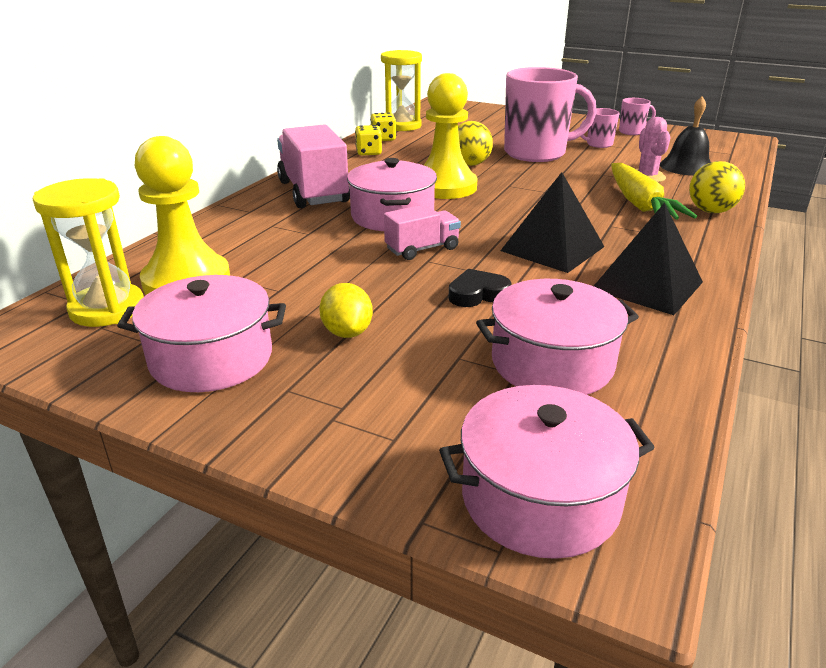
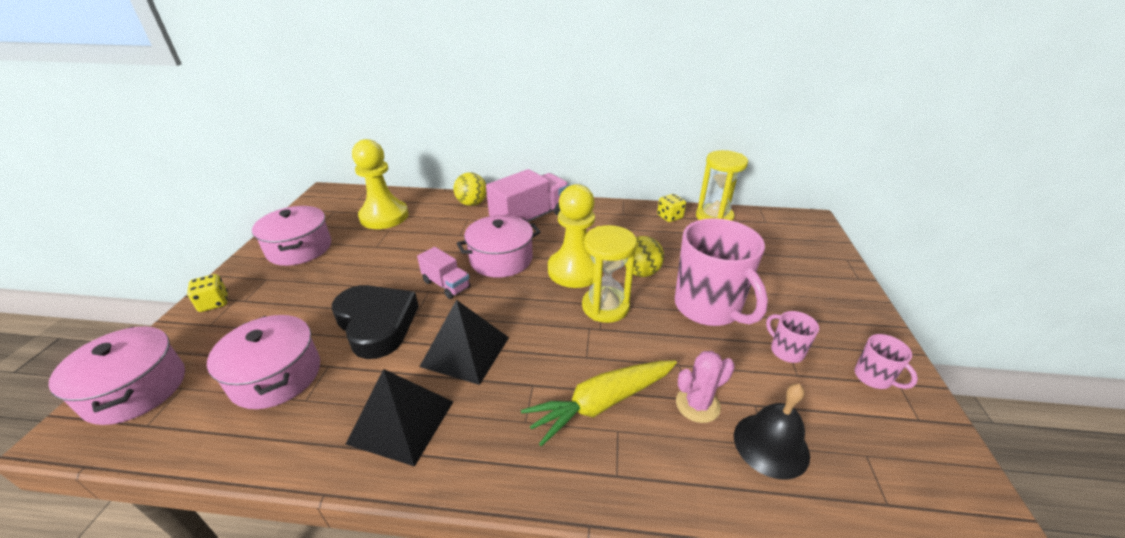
camera: 70 degrees right, 5 degrees up
(107, 309) = (351, 206): yellow hourglass -> yellow hourglass (605, 307)
(347, 332) = (324, 282): yellow lemon -> none
(369, 153) = (629, 219): yellow dice -> yellow dice (214, 303)
(477, 294) = (377, 324): black heart -> black heart, size x2.03
(710, 211) = (614, 474): yellow ball -> yellow ball (472, 203)

